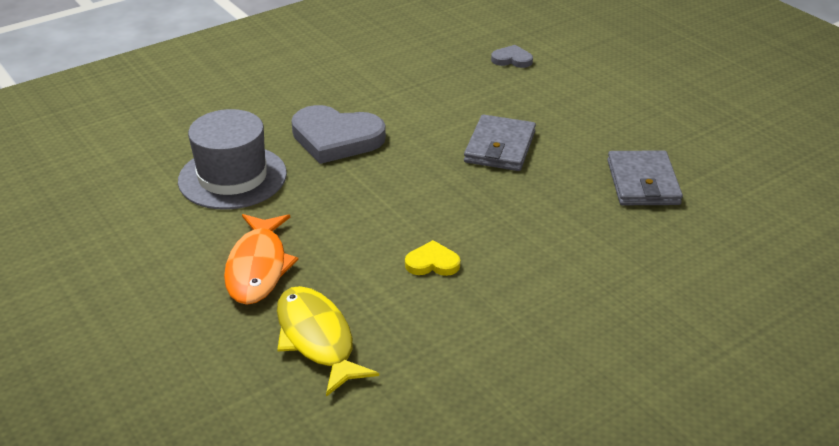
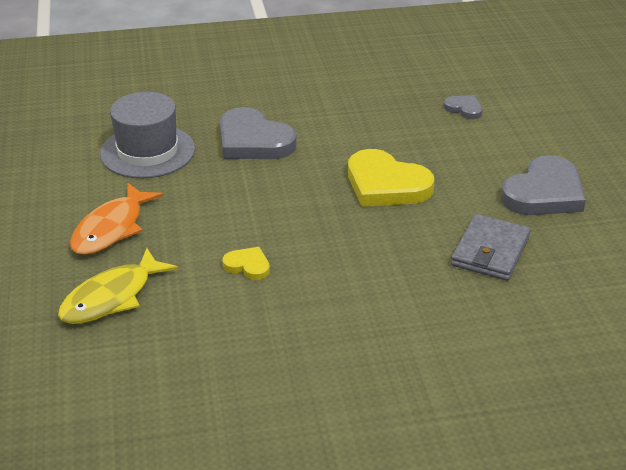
camera: 25 degrees right, 0 degrees up
(317, 339) = (112, 297): yellow fish -> yellow fish turned 135 degrees counterclockwise
(500, 147) = (386, 185): grey wallet -> yellow heart
(644, 118) = (544, 193): none -> grey heart

